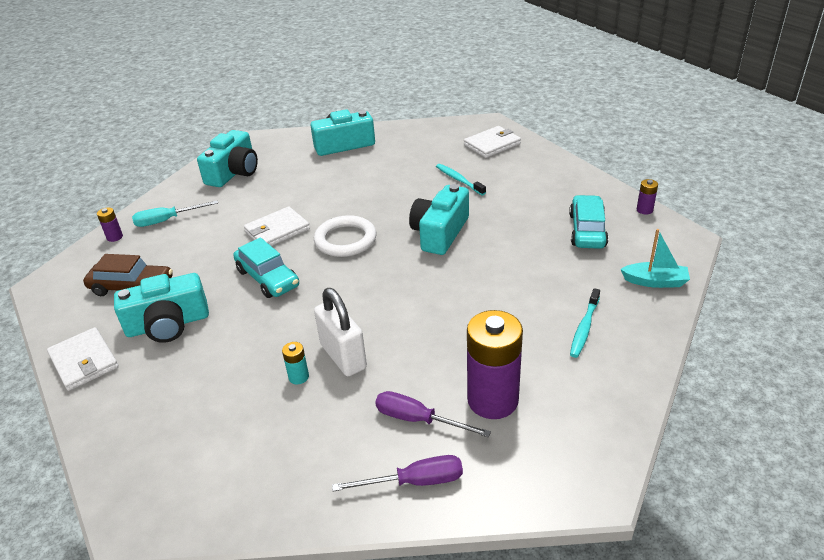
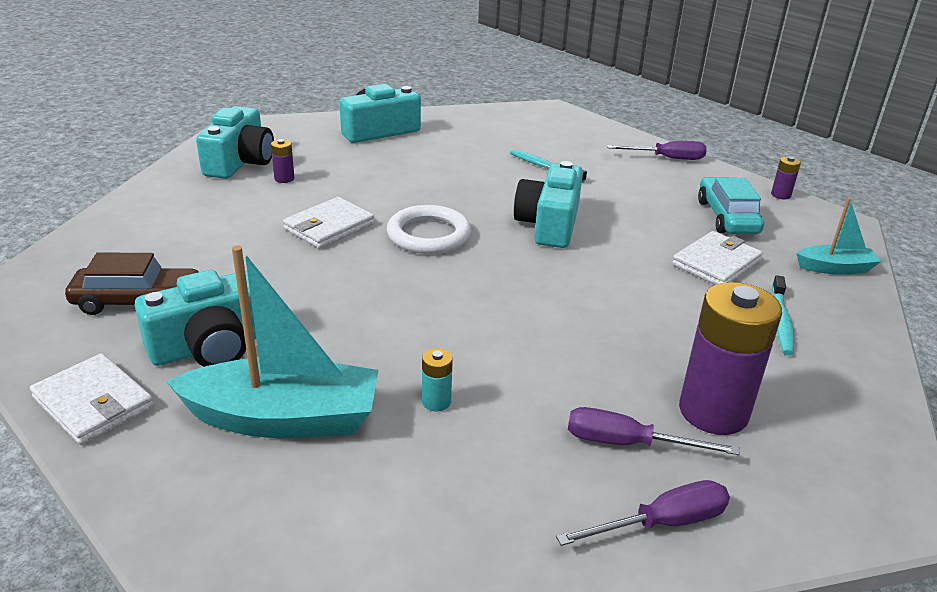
camera: 15 degrees left, 5 degrees down
(115, 237) = (89, 240): purple battery -> purple battery (284, 179)
(167, 220) = (163, 218): turquoise screwdriver -> none
(195, 382) = (283, 418): none -> turquoise boat
(268, 278) = (339, 283): turquoise car -> none
(343, 356) = (488, 372): white padlock -> none
(492, 144) = (567, 131): white wallet -> white wallet (716, 263)
(563, 172) = (667, 158): none -> purple screwdriver

